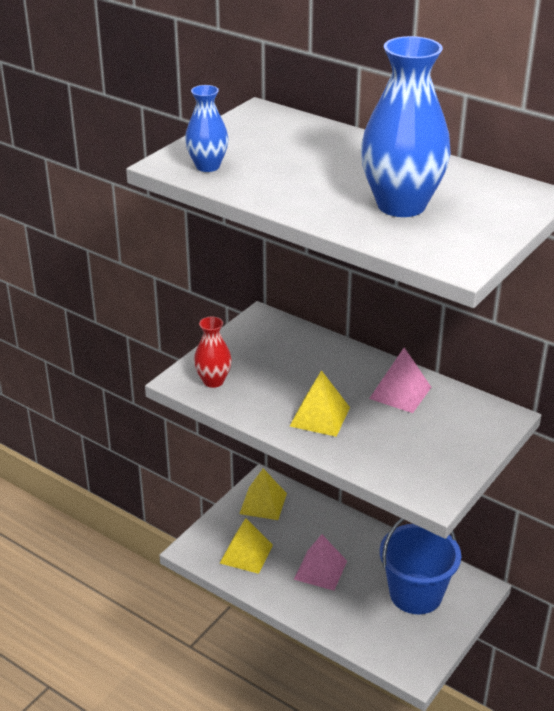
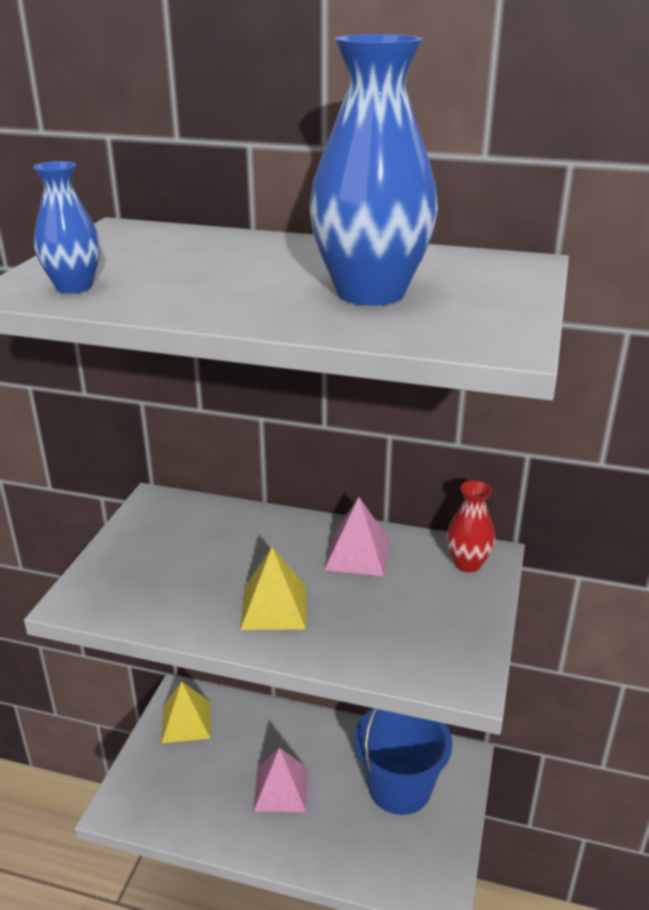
camera: 20 degrees left, 5 degrees down
(213, 381) = (118, 592): red vase -> red vase (467, 564)
(246, 553) = (185, 794): yellow pyramid -> none

